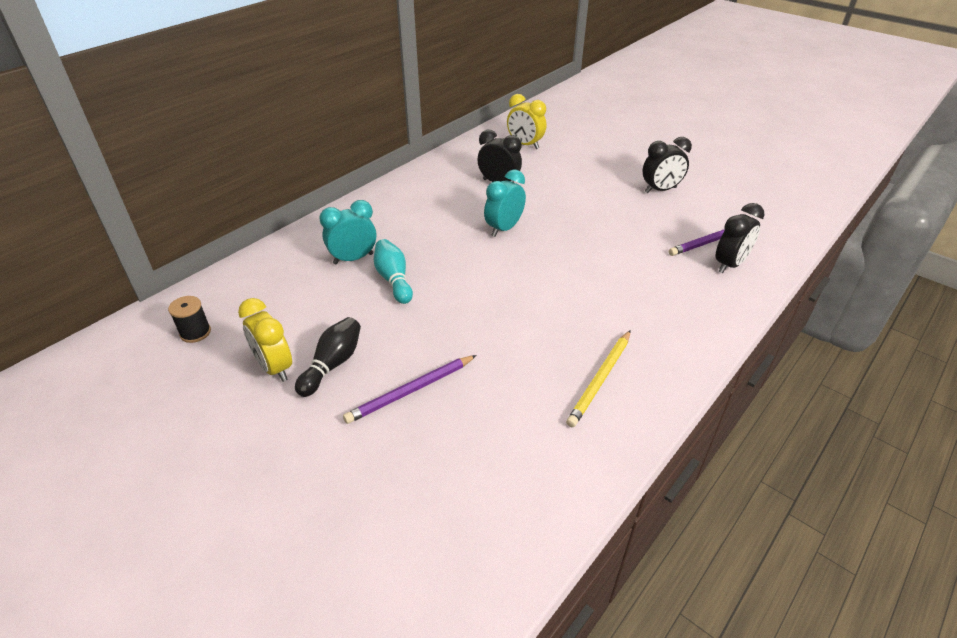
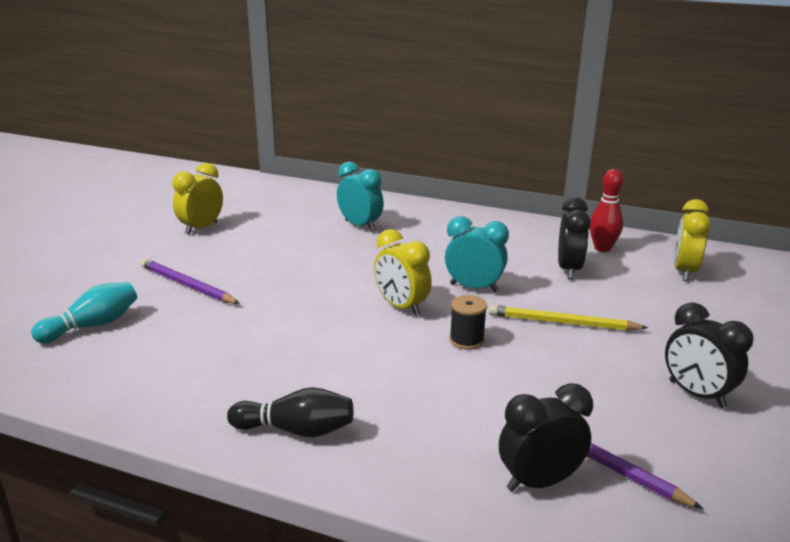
camera: 70 degrees right, 15 degrees down
(195, 332) = (232, 195): black spool -> black spool (466, 340)
(332, 364) = (211, 247): black bowling pin -> black bowling pin (296, 430)
(394, 280) = (339, 248): turquoise bowling pin -> turquoise bowling pin (92, 325)
(475, 161) = (602, 248): none -> red bowling pin
(517, 268) = (401, 307): none -> yellow clock
(600, 379) = (229, 385): yellow pencil -> yellow pencil (562, 323)
(729, 264) = (539, 482): black clock -> black clock turned 135 degrees clockwise

